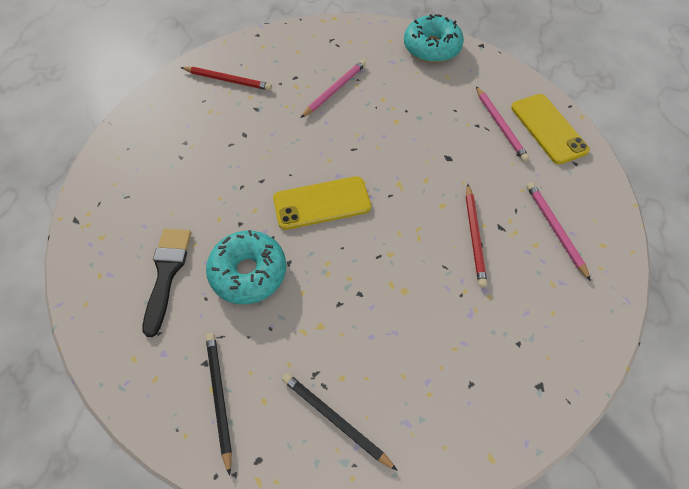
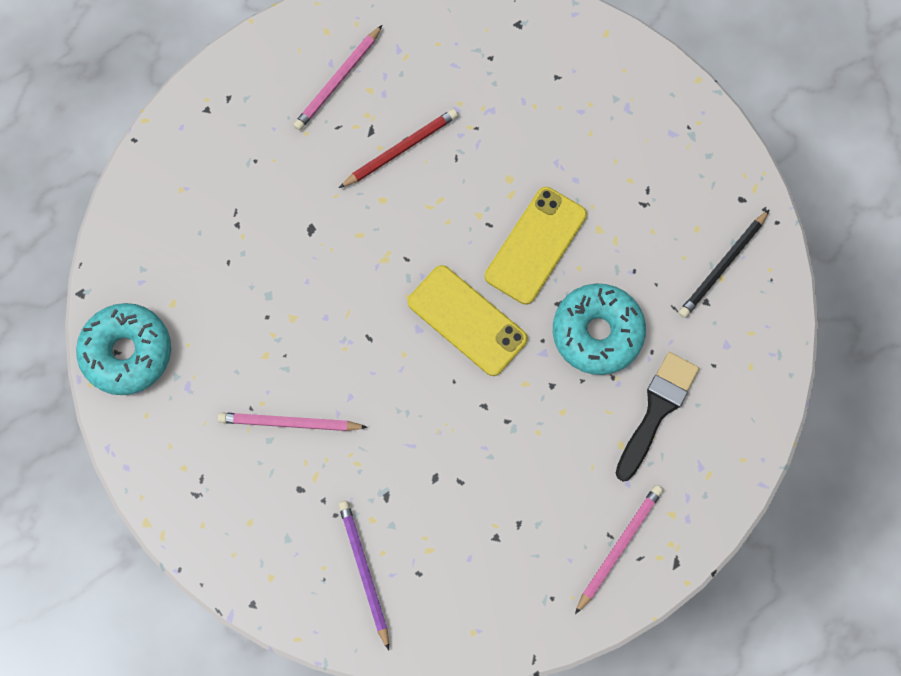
camera: 125 degrees left, 15 degrees up
(167, 273) = (657, 410): black brush -> black brush turned 150 degrees clockwise
(228, 80) = (364, 572): red pencil -> purple pencil
(335, 420) = (667, 162): black pencil -> none
(500, 125) = (220, 199): pink pencil -> pink pencil (618, 547)
(548, 129) = (191, 147): yellow phone -> yellow phone (536, 245)

